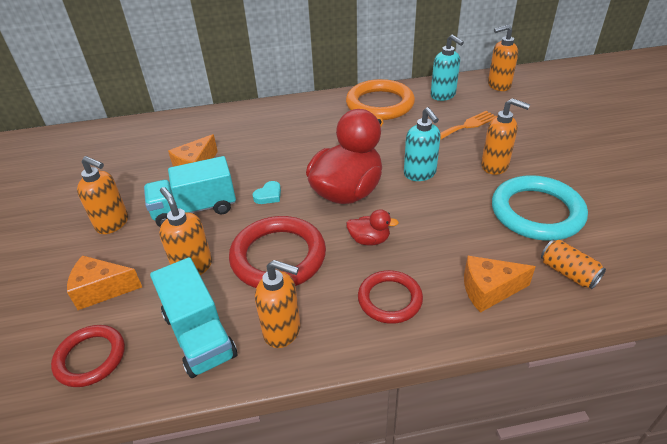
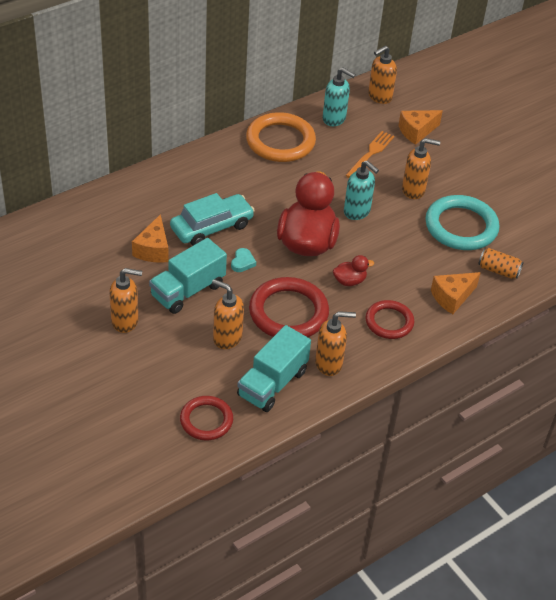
camera: 30 degrees left, 5 degrees up
(102, 290) = (169, 374): orange cheese -> orange cheese (416, 131)
(199, 335) = (272, 383): turquoise truck -> turquoise truck turned 90 degrees clockwise
(264, 159) = (212, 227): none -> turquoise car

